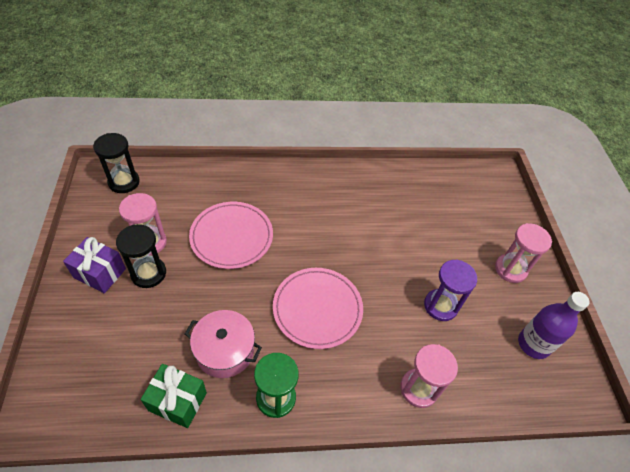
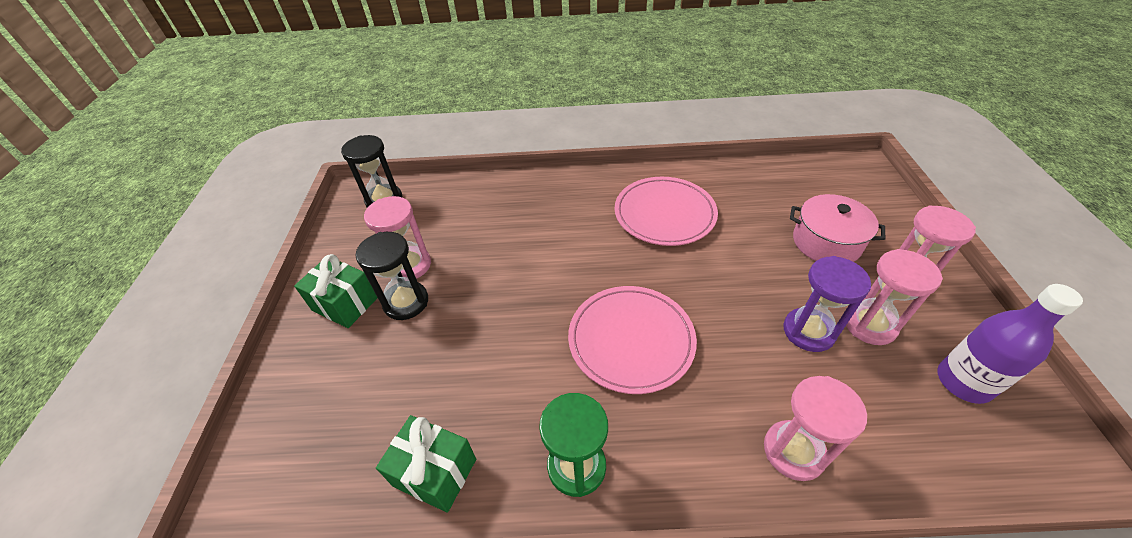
camera: 10 degrees right, 5 degrees down
(100, 273) = (345, 304): purple gift -> green gift
(225, 351) = (503, 399): pink pot -> pink pot (826, 242)
(231, 237) = (513, 254): pink plate -> pink plate (664, 214)
(482, 302) = (869, 325): none -> pink hourglass

